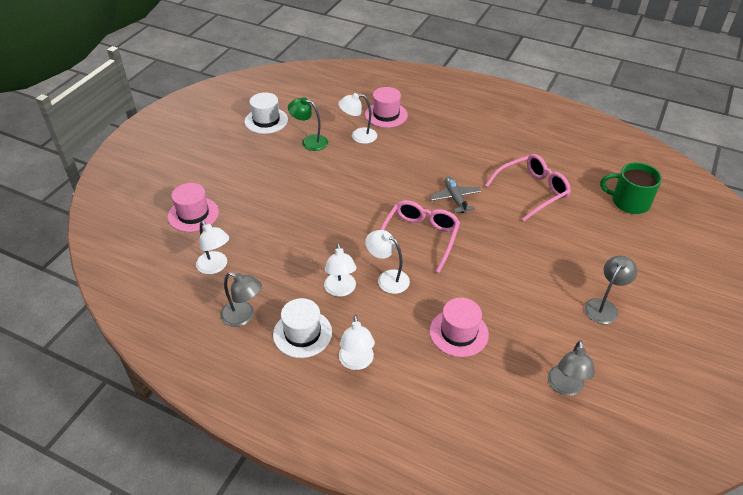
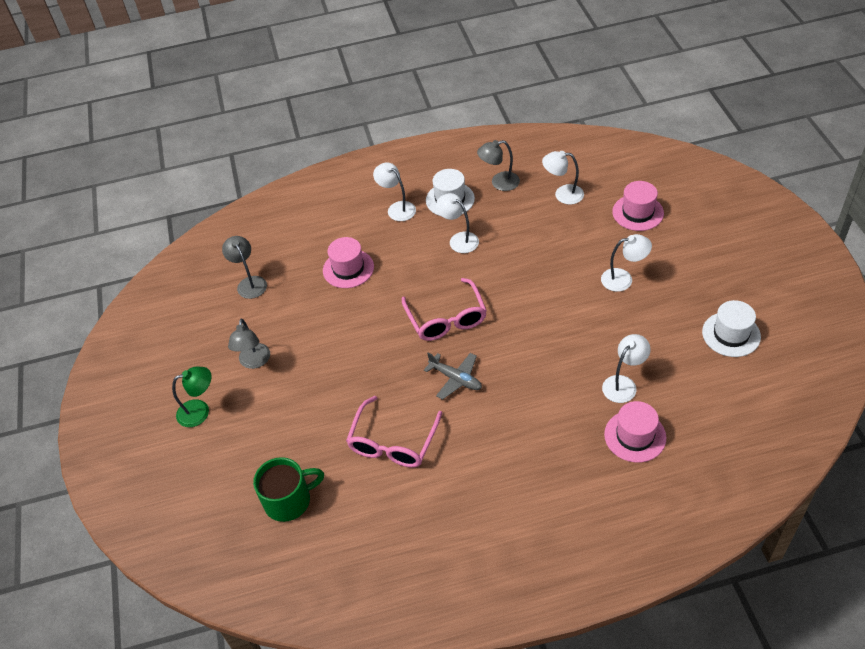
camera: 145 degrees right, 5 degrees up
(309, 141) = (657, 342): green lamp -> green lamp (200, 411)
(387, 278) = (436, 270): white lamp -> white lamp (623, 279)

